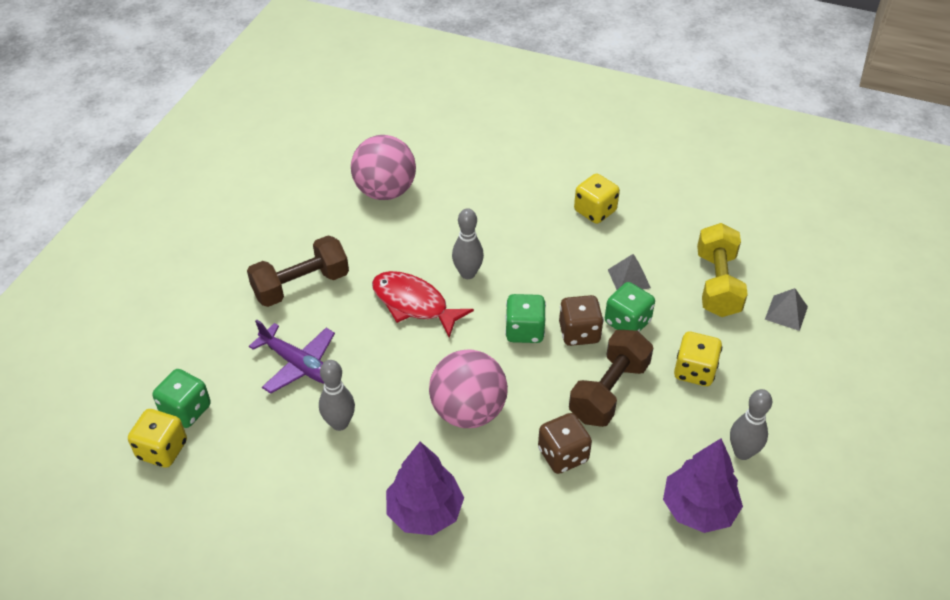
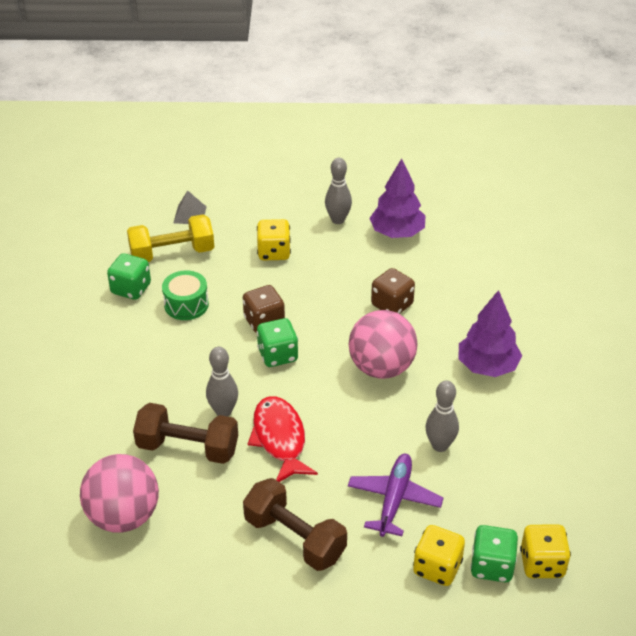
camera: 110 degrees left, 5 degrees down
(414, 304) = (280, 439): red fish -> red fish turned 150 degrees clockwise
(595, 211) = (103, 343): yellow dice -> yellow dice (437, 567)
(609, 391) = (318, 293): brown dumbbell -> brown dumbbell (188, 448)
(627, 322) = (239, 296): green dice -> green dice (131, 289)
(629, 278) = (186, 305): grey pyramid -> green drum

